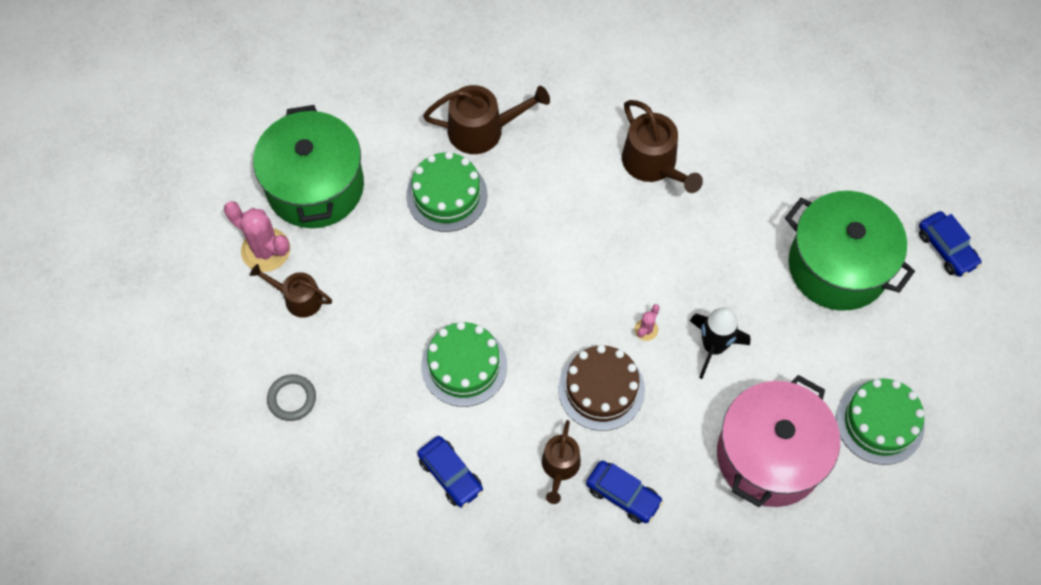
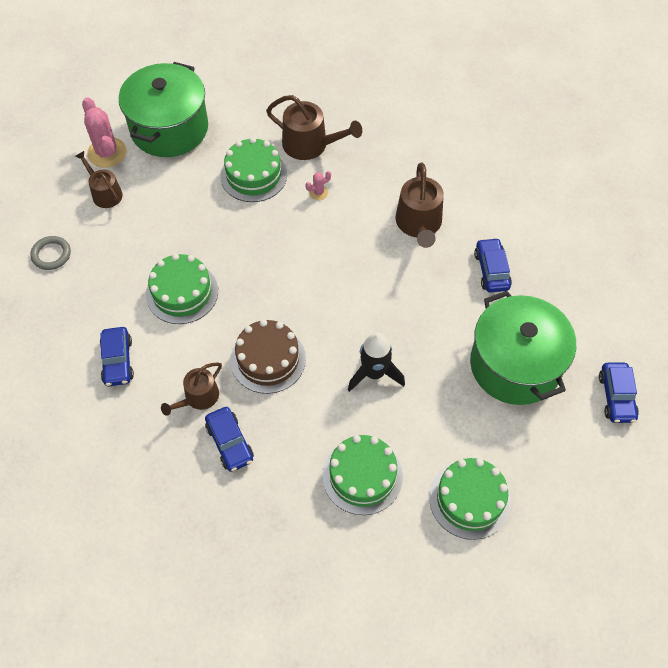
camera: 30 degrees right, 5 degrees down
(646, 330) = (331, 335): pink cactus -> pink cactus (318, 192)
(755, 178) = (491, 270): none -> blue car
(769, 455) = (362, 476): pink pot -> green cake

